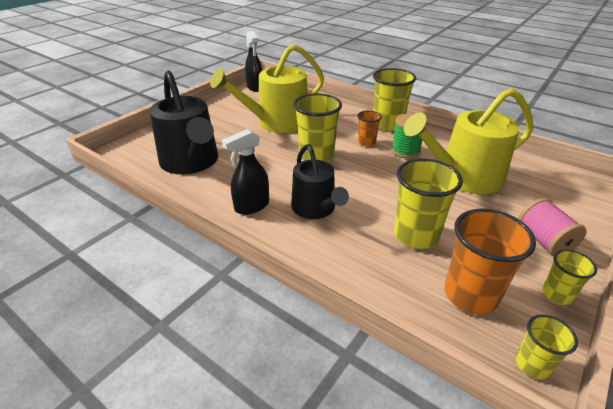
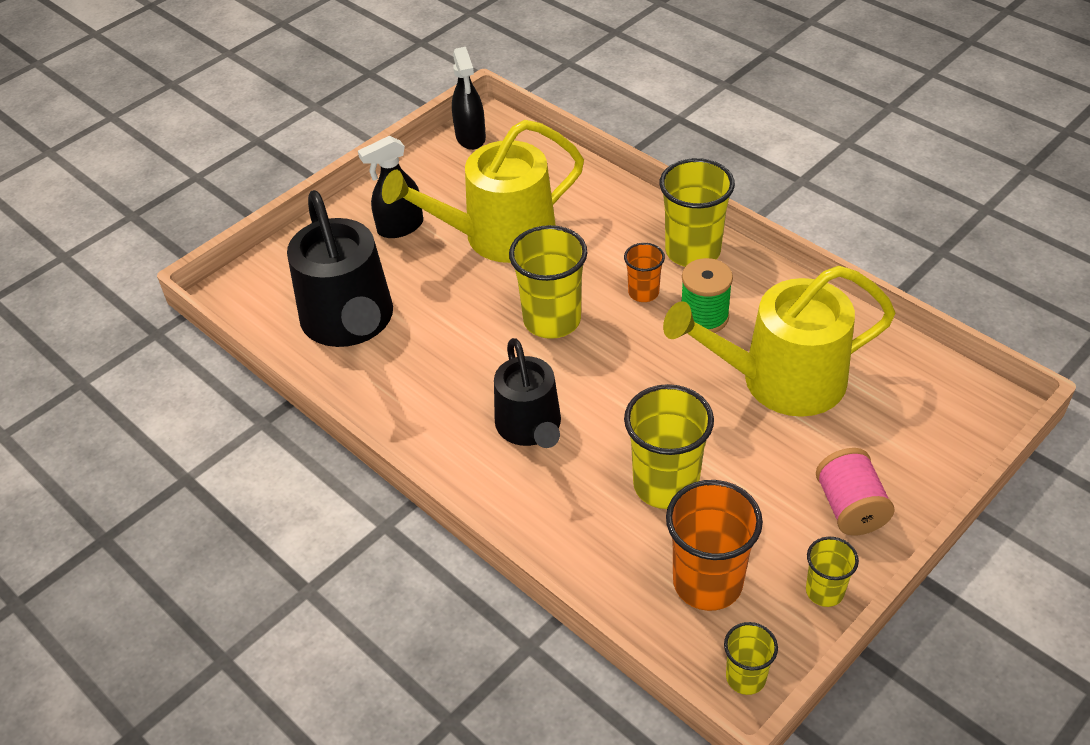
camera: 10 degrees right, 10 degrees up
(251, 206) = (436, 416): black spray bottle -> black spray bottle (400, 227)

